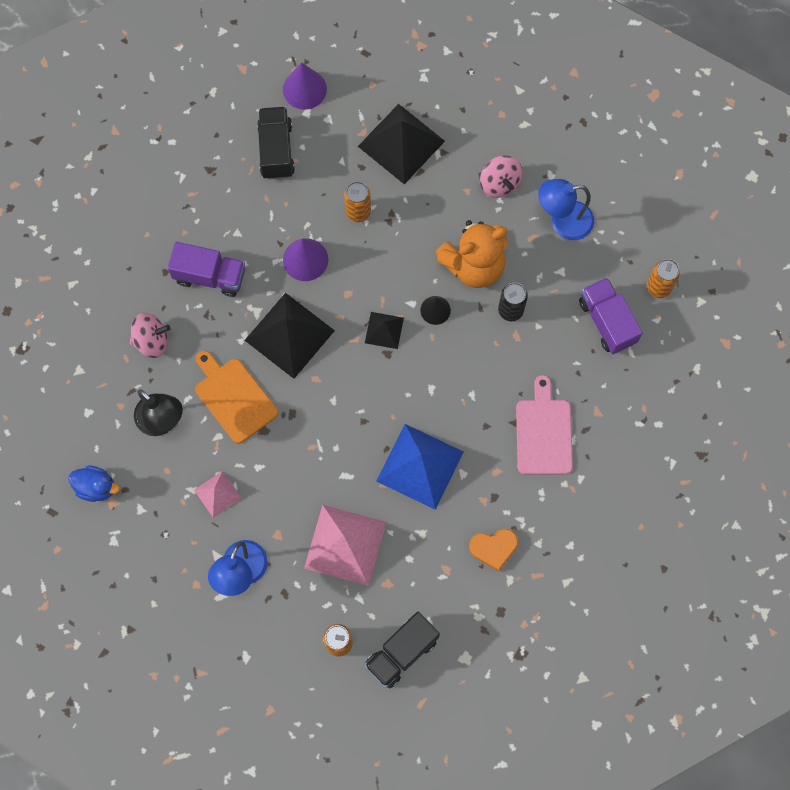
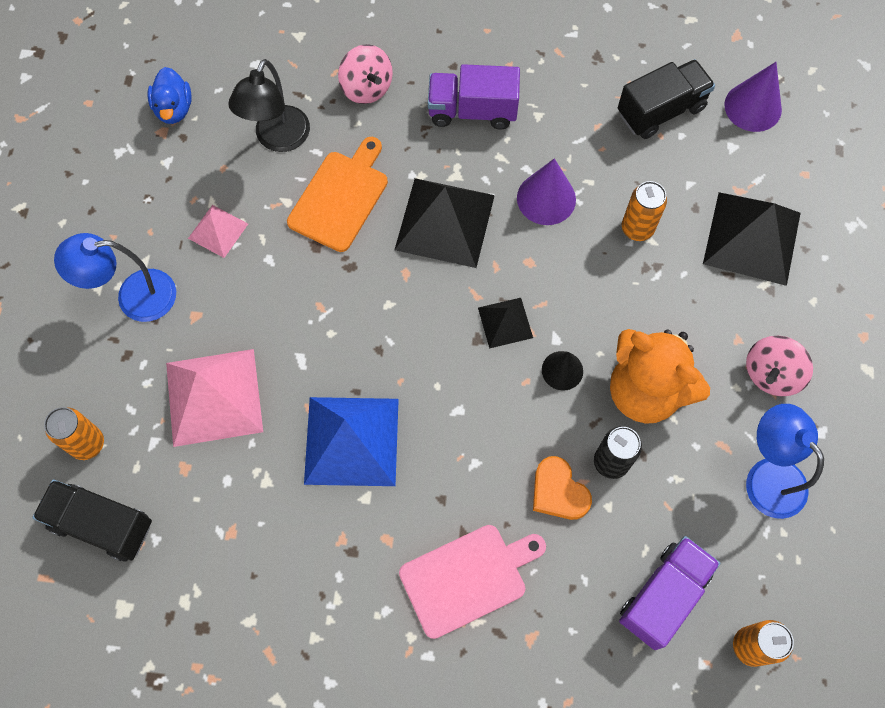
camera: 65 degrees right, 5 degrees down
(210, 276) = (472, 111): purple truck -> purple truck turned 105 degrees clockwise
(494, 548) = (283, 581): orange heart -> orange heart (558, 492)

